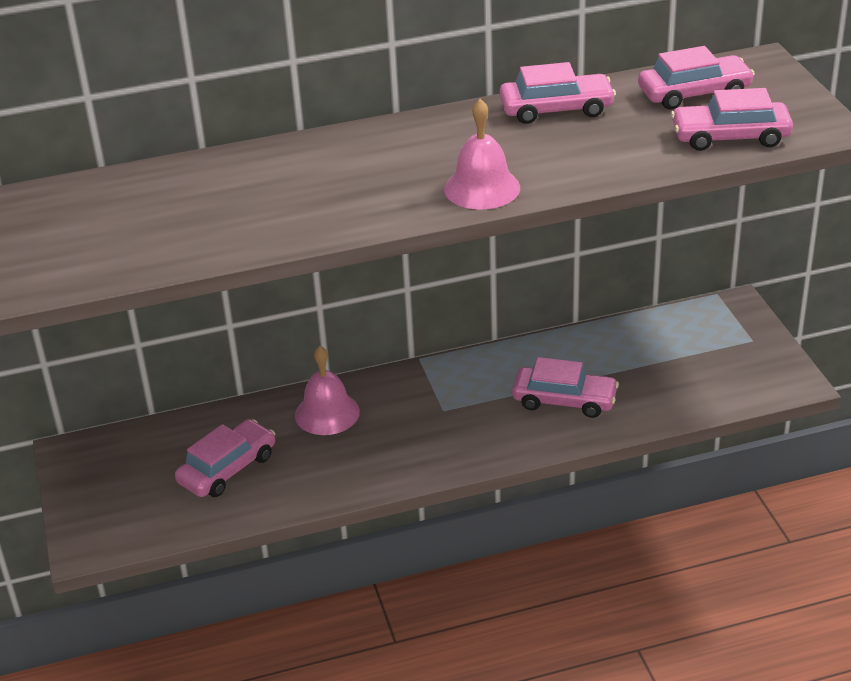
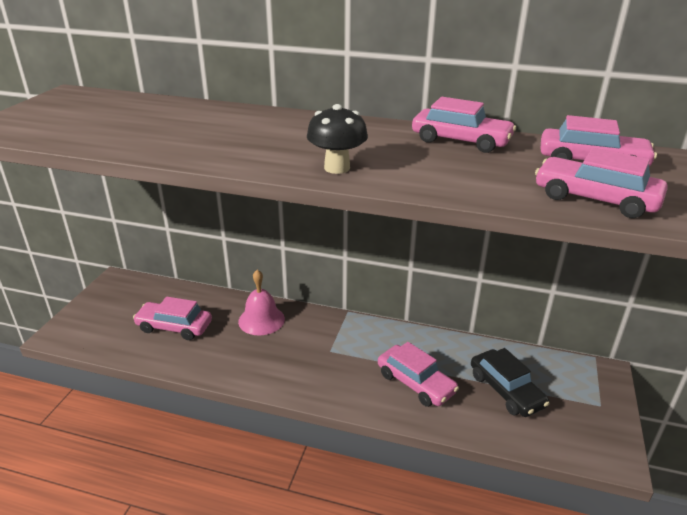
camera: 30 degrees right, 5 degrees down
(227, 468) = (174, 327): pink car -> pink car turned 150 degrees counterclockwise
(482, 188) = (337, 168): pink bell -> black mushroom
(657, 366) = (506, 390): none -> black car

